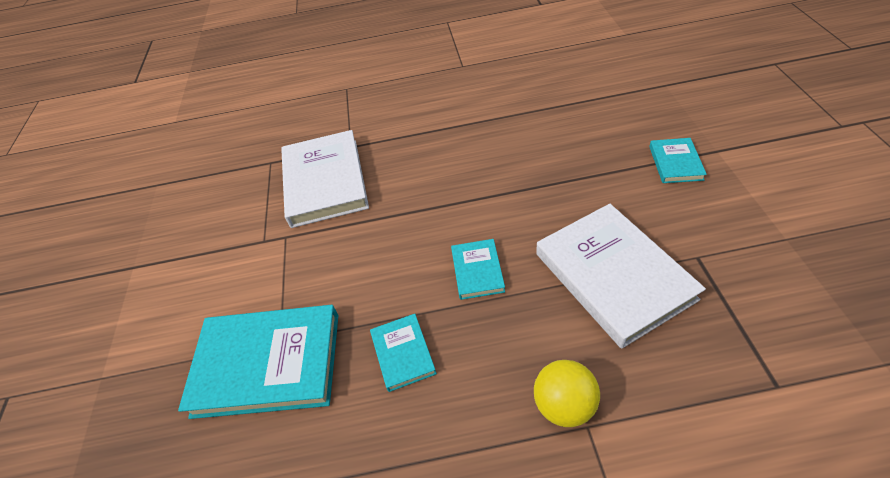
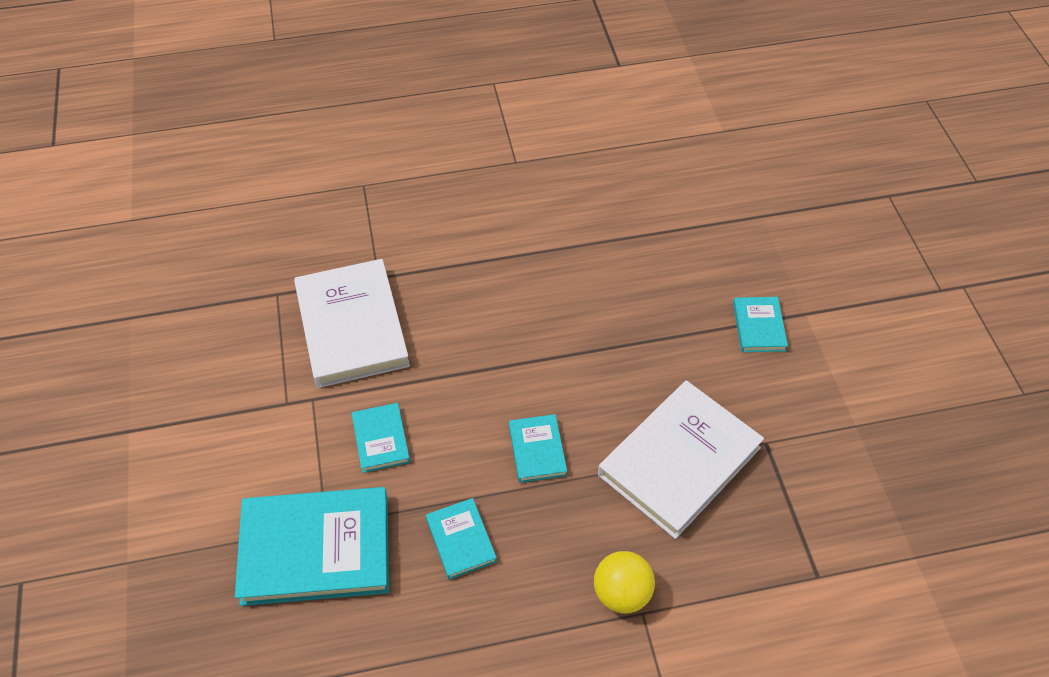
camera: 10 degrees left, 5 degrees up
(338, 266) = (381, 439): none -> turquoise book
(613, 276) = (679, 461): white book -> white book turned 75 degrees clockwise

